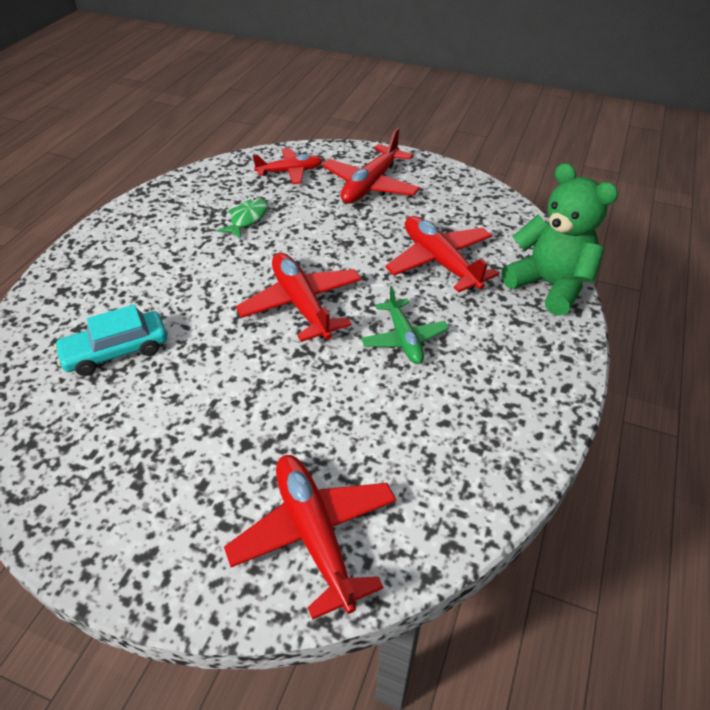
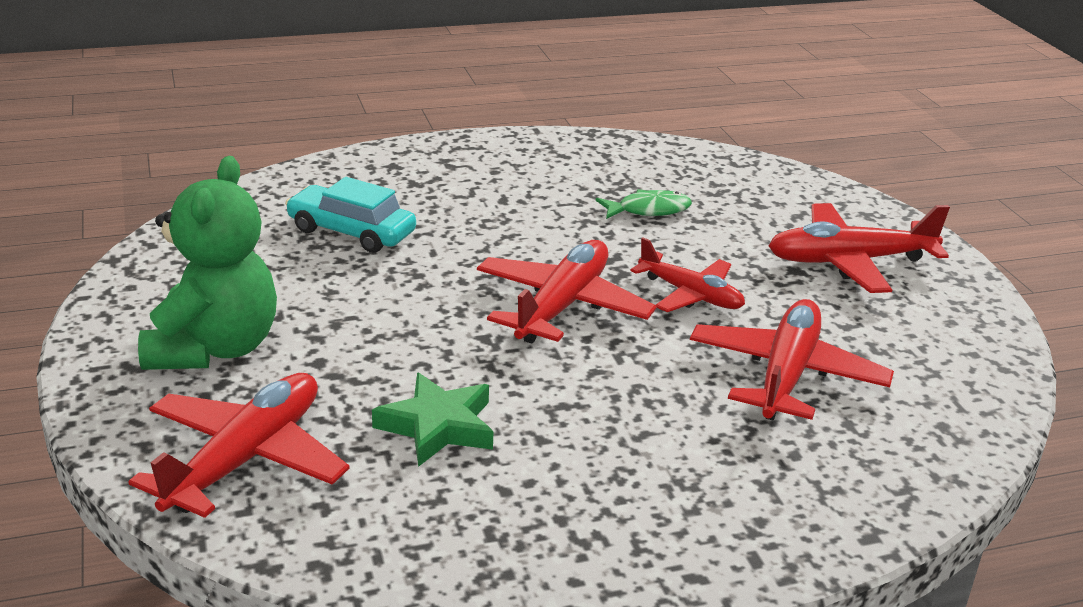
camera: 50 degrees right, 15 degrees down
(290, 172) = (776, 198): red plane -> red plane (690, 295)
(364, 420) = (437, 426): none -> green star
(404, 338) = (604, 402): green plane -> none
(549, 285) = (885, 489): green teddy bear -> green teddy bear (214, 348)

